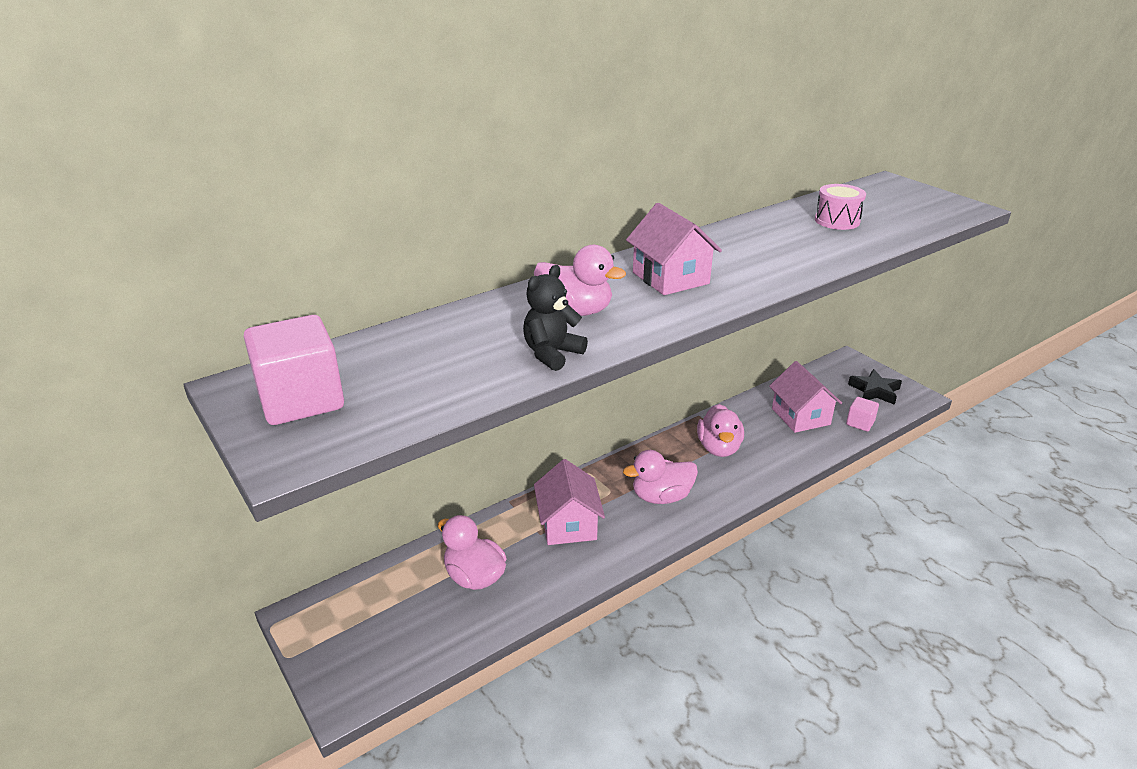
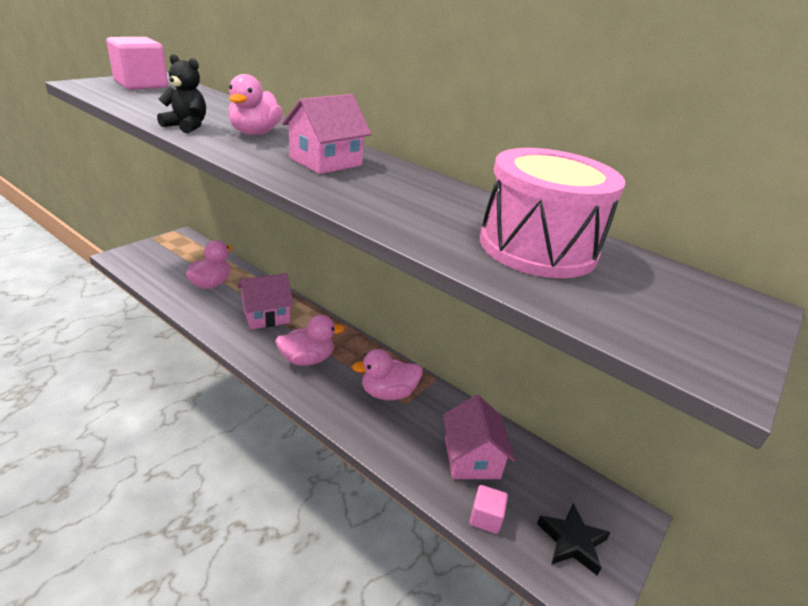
camera: 70 degrees right, 0 degrees up
(661, 497) = (307, 359): pink duck -> pink duck turned 105 degrees clockwise
(800, 416) = (471, 458): pink house -> pink house turned 60 degrees counterclockwise
(837, 221) = (537, 247): pink drum -> pink drum, size x1.99

